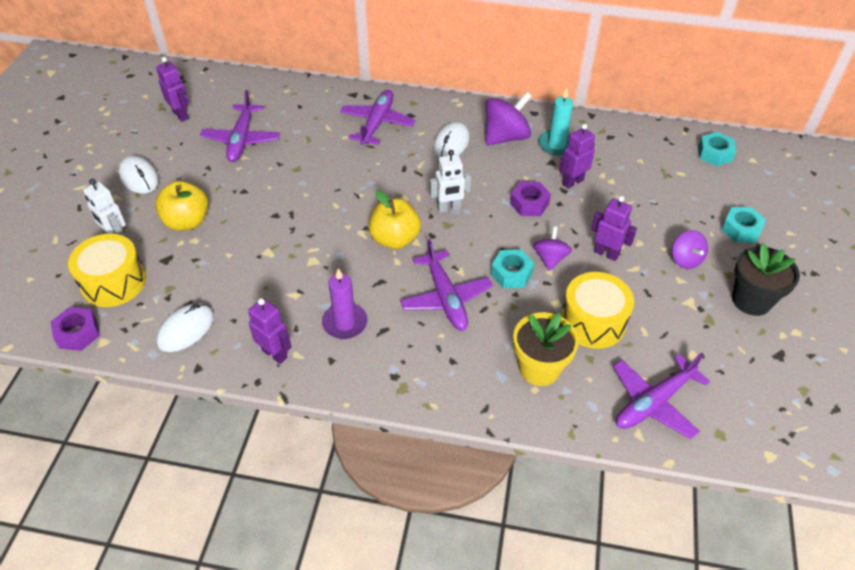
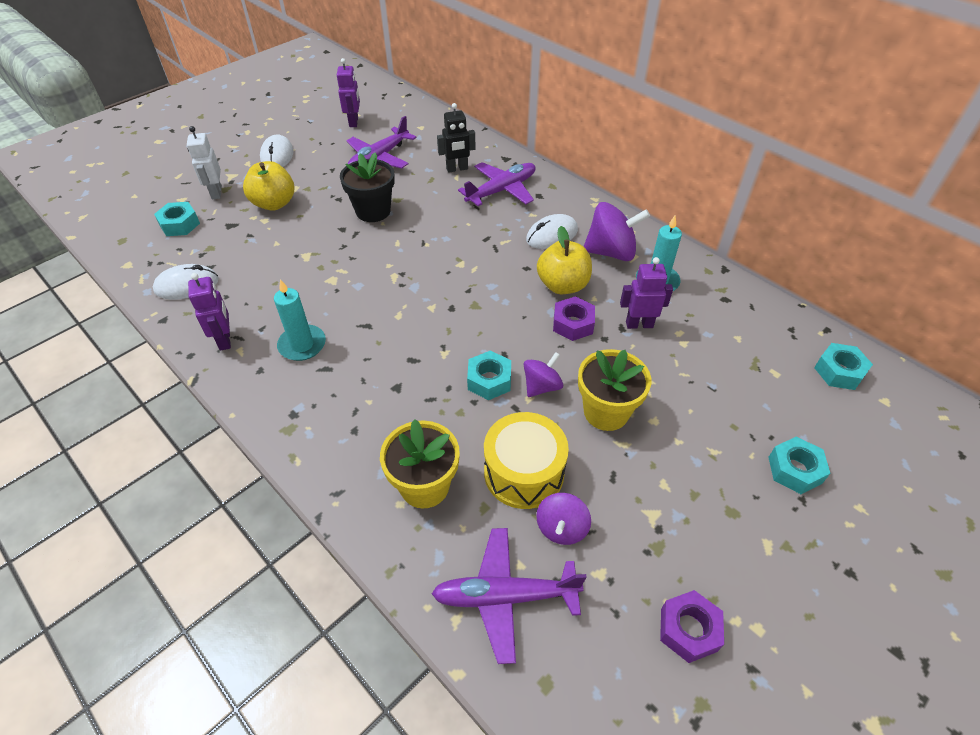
camera: 35 degrees right, 0 degrees up
(78, 333) = (119, 250): purple nut -> purple nut (688, 629)
(113, 282) = (180, 224): yellow drum -> turquoise nut
(321, 120) = (457, 169): none -> black robot
(345, 323) = (302, 345): purple candle -> turquoise candle
(395, 239) = (416, 295): yellow apple -> yellow apple (563, 285)
(445, 297) = (406, 369): purple plane -> none
(449, 208) = (491, 291): white robot -> none
(606, 253) = (606, 412): purple robot -> yellow flower pot
(685, 259) = (691, 466): purple spinning top -> purple spinning top (561, 528)
(751, 300) = (732, 556): black flower pot -> black flower pot (373, 211)

